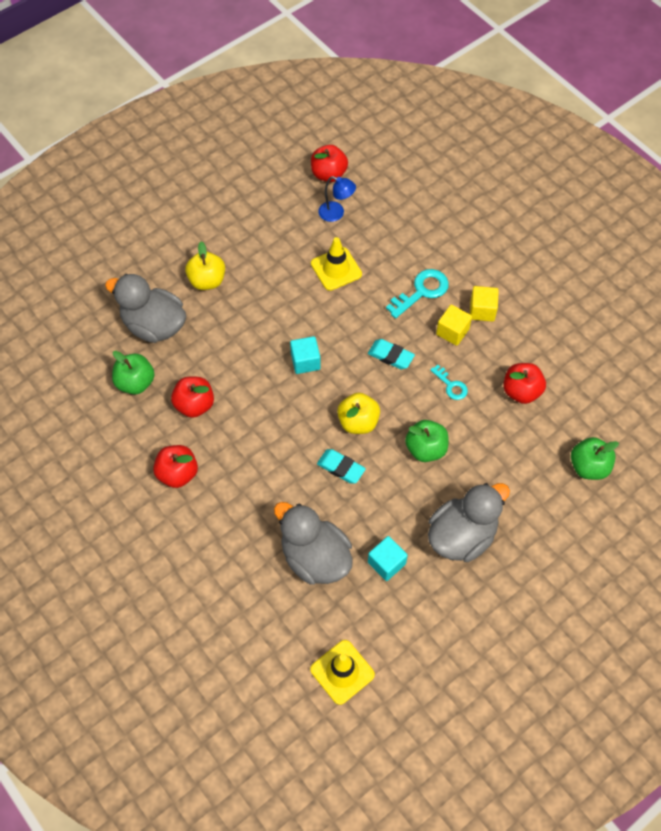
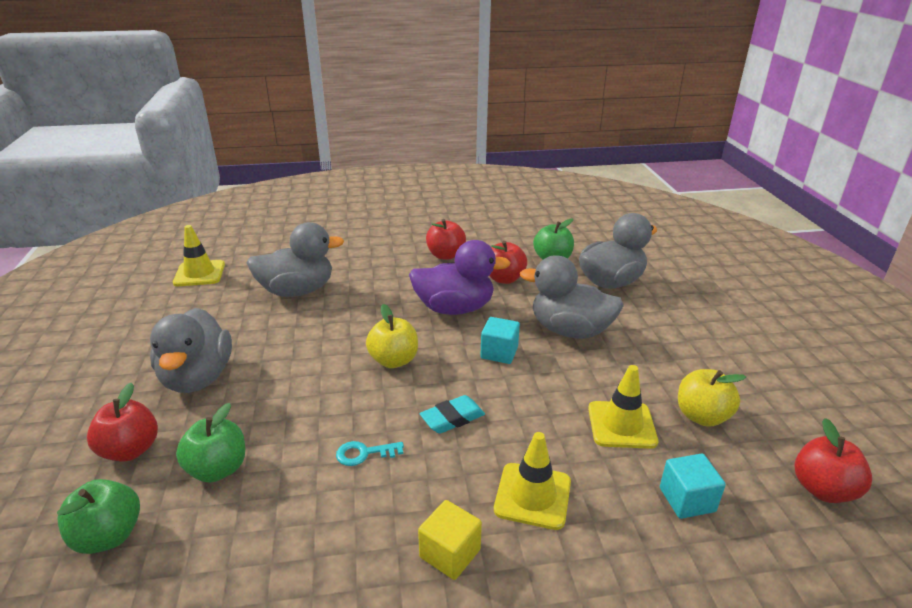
camera: 120 degrees right, 30 degrees down
(207, 280) = (653, 325): yellow apple -> yellow apple (701, 416)
(248, 329) = (570, 330): none -> grey duck
(265, 418) = (454, 308): none -> purple duck
(336, 213) = (729, 465): blue lamp -> none
(341, 468) = (358, 332): turquoise eraser -> none
(386, 563) = (241, 323): turquoise cube -> turquoise cube (687, 499)
(422, 291) = (532, 496): turquoise key -> yellow traffic cone
(426, 449) = (312, 394): green apple -> green apple (218, 469)
(452, 331) = (440, 496): yellow cube -> none
(521, 391) = (284, 524): red apple -> red apple (130, 450)

